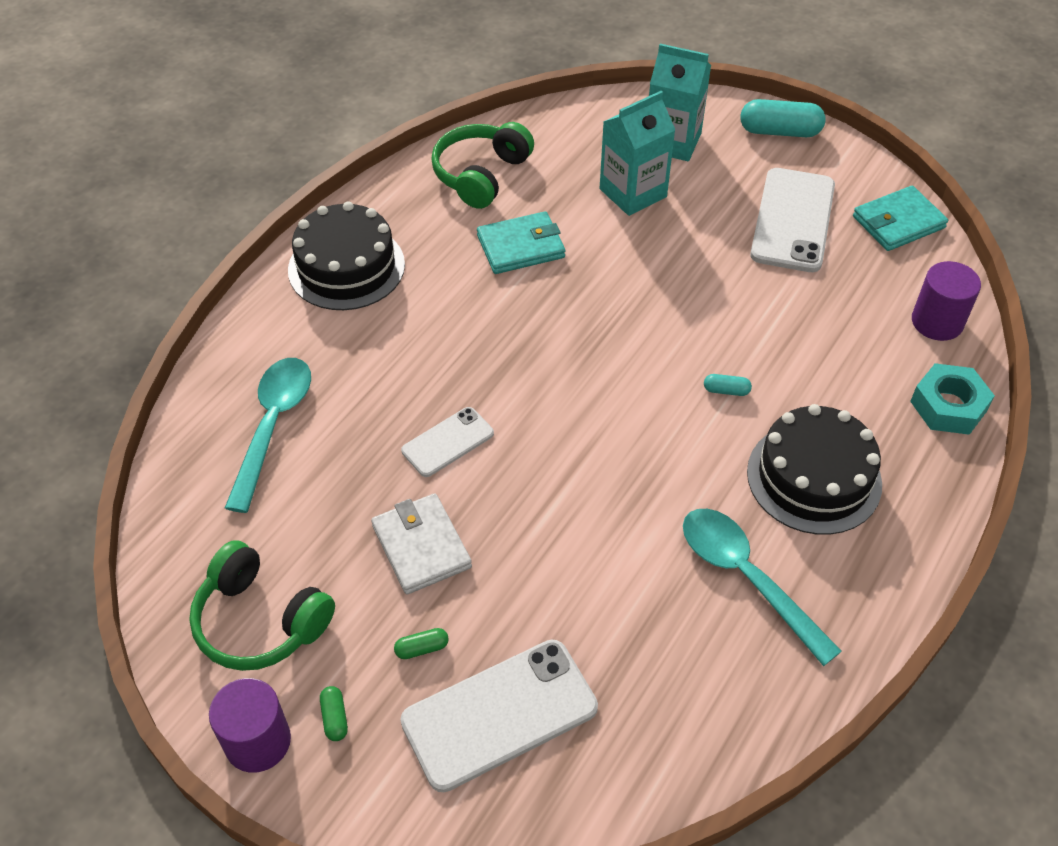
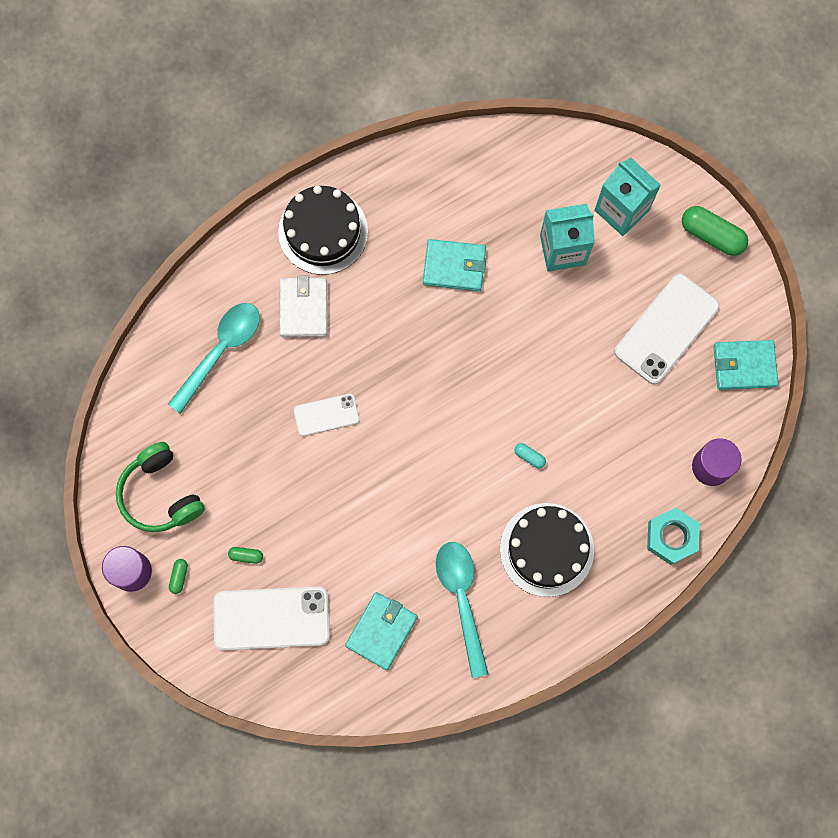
camera: 25 degrees right, 25 degrees up
(421, 546) = (276, 486): white wallet -> white wallet (304, 308)
(481, 175) = (459, 182): green headphones -> none
(664, 663) = (381, 631): none -> turquoise wallet
(780, 131) = (712, 235): turquoise capsule -> green capsule

